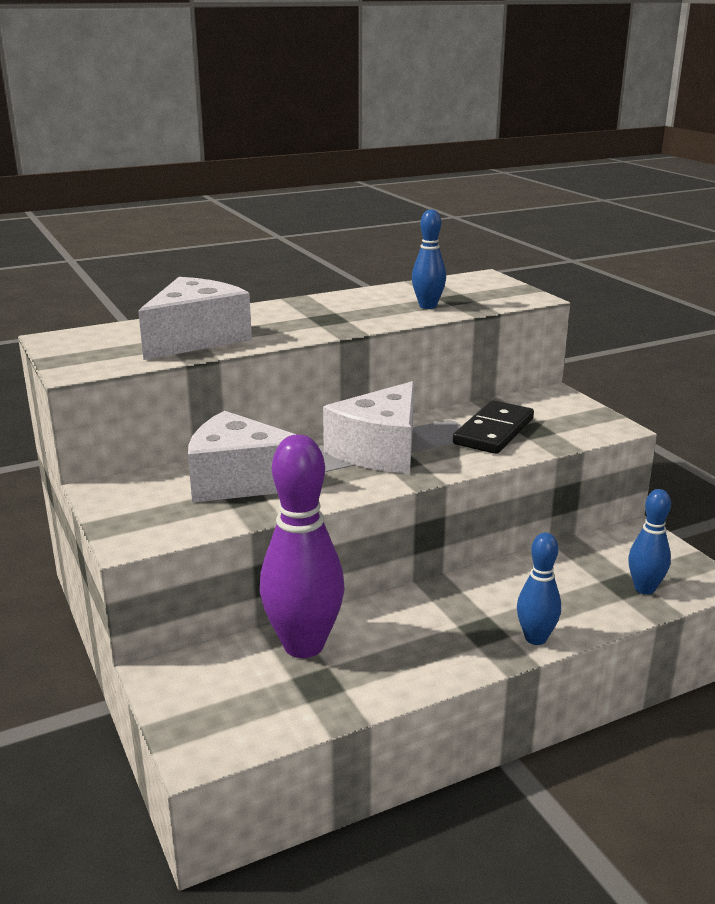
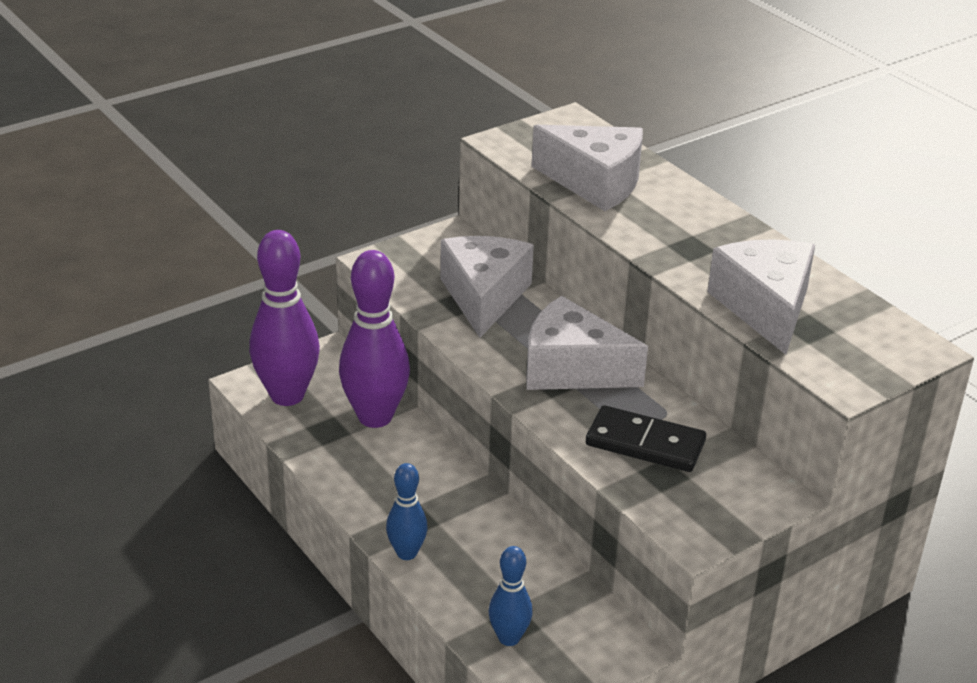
camera: 80 degrees right, 10 degrees up
(239, 715) = (287, 395): none -> purple bowling pin
(428, 306) = (765, 308): blue bowling pin -> white cheese

